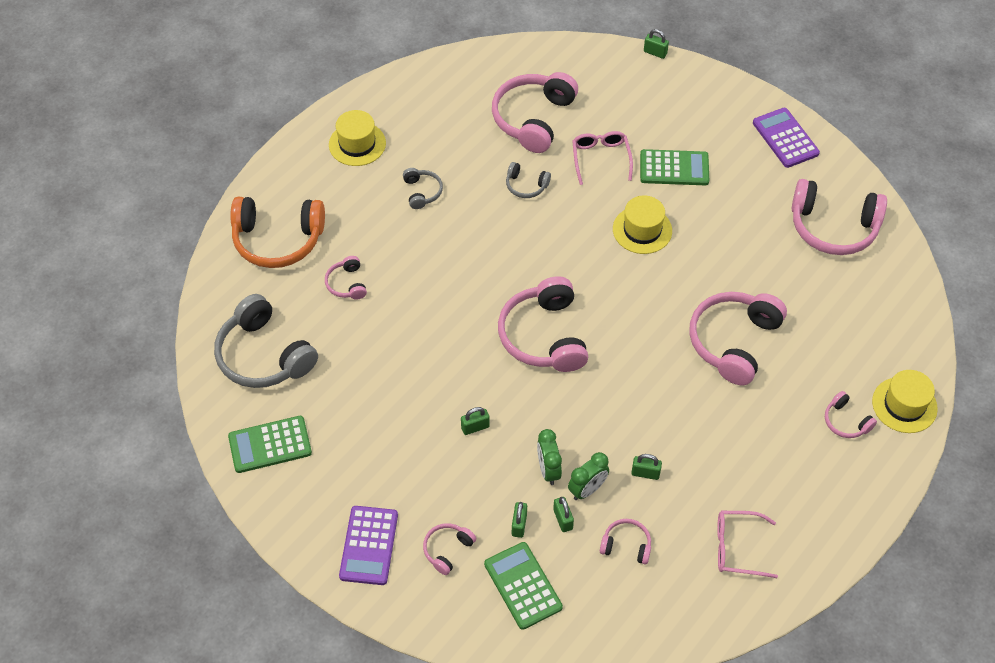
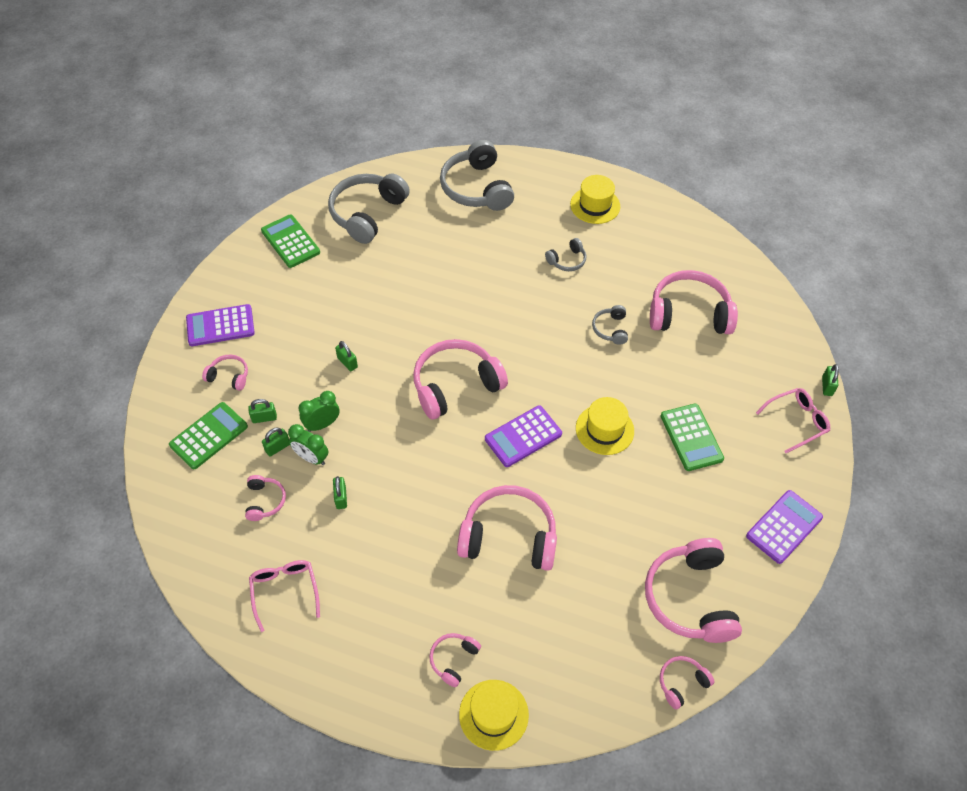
camera: 70 degrees right, 0 degrees up
(278, 240) = (476, 188): orange headphones -> grey headphones
(347, 284) = (453, 241): pink headphones -> pink headphones (682, 683)
(600, 158) = (671, 376): pink glasses -> pink glasses (797, 421)
(627, 297) = (523, 436): none -> purple calculator

